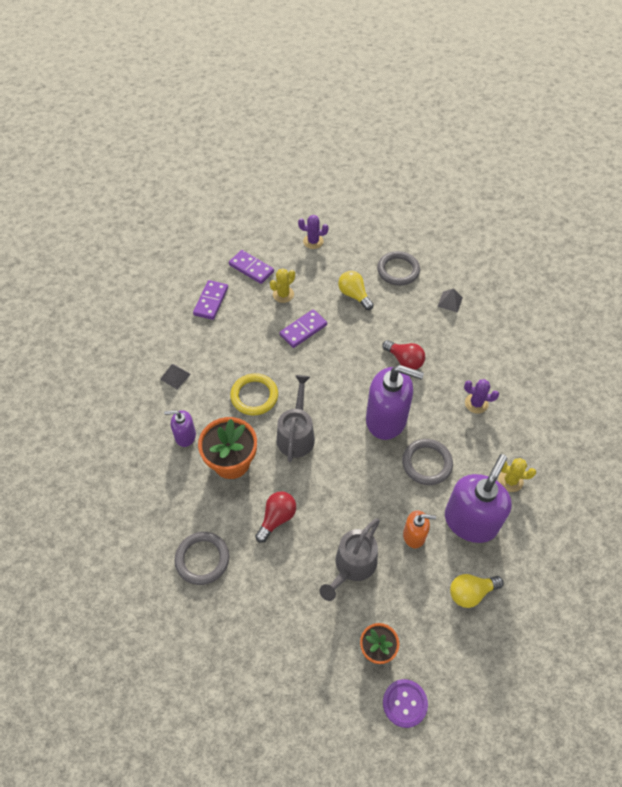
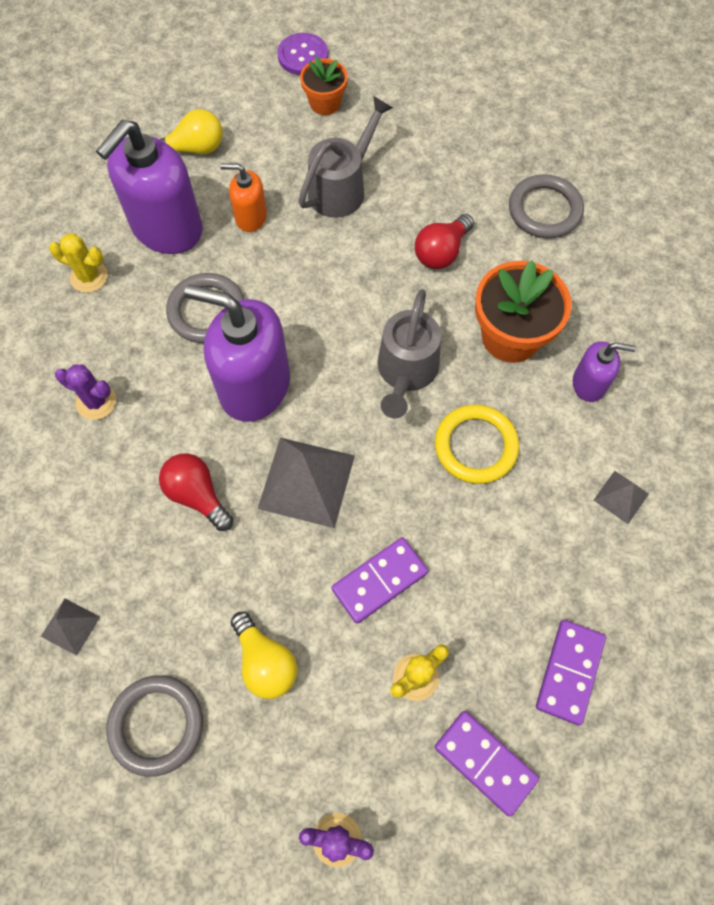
camera: 175 degrees left, 10 degrees up
(347, 371) = (306, 481): none -> grey pyramid

